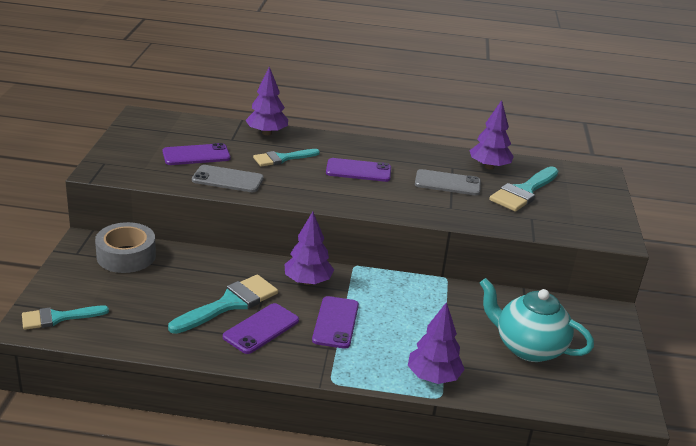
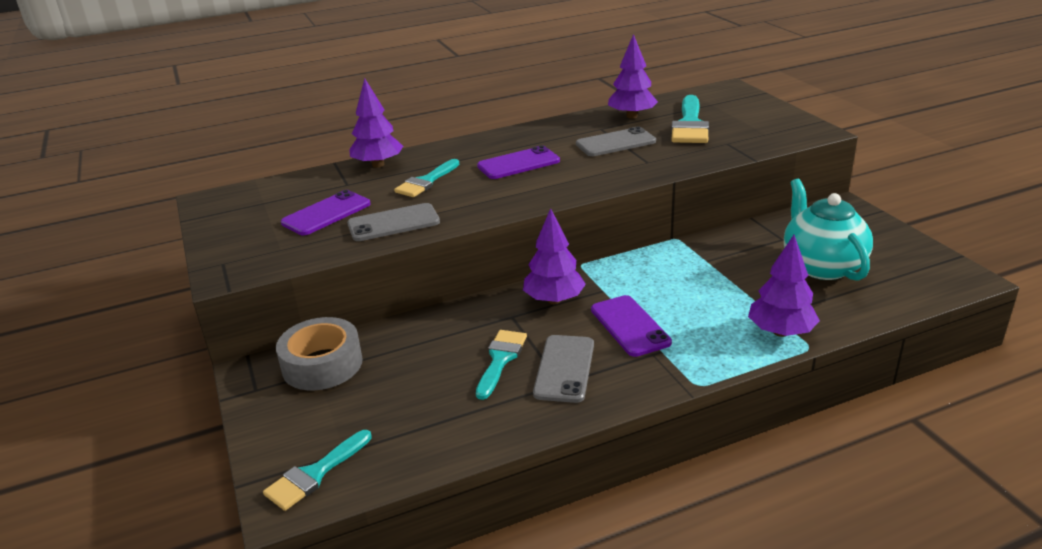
camera: 25 degrees left, 0 degrees up
(229, 304) = (500, 360): turquoise brush -> turquoise brush, size x0.66
(261, 329) = (564, 368): purple phone -> grey phone
(528, 348) = (821, 266): turquoise teapot -> turquoise teapot turned 75 degrees clockwise

